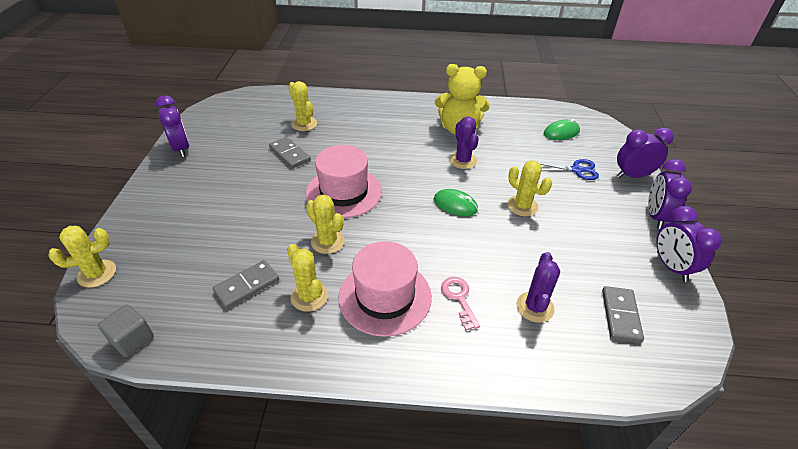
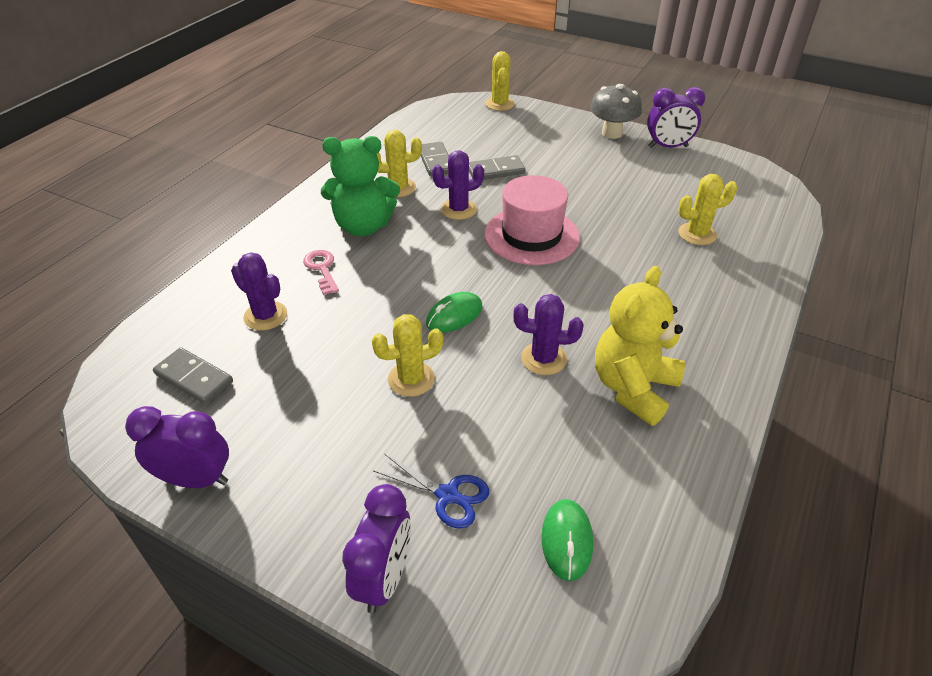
camera: 115 degrees right, 0 degrees up
(132, 339) = (421, 115): grey cube -> none
(161, 181) = (611, 133): none -> grey mushroom
(290, 154) = (627, 212): grey domino -> grey domino (495, 171)
(327, 242) = (458, 209): yellow cactus -> purple cactus
(385, 297) = (363, 226): pink hat -> green teddy bear
(459, 298) = (322, 269): pink key -> pink key turned 120 degrees counterclockwise
(576, 170) = (447, 495): blue scissors -> blue scissors turned 90 degrees counterclockwise
(655, 217) = (279, 535): purple clock -> none

